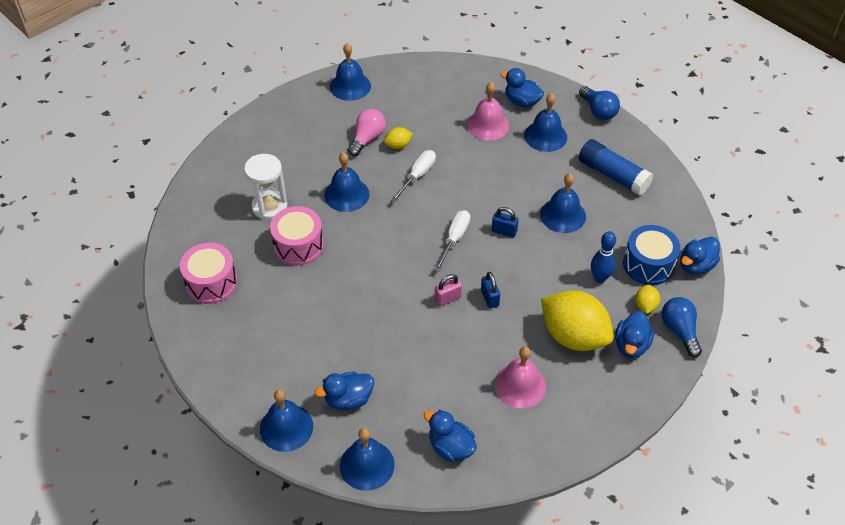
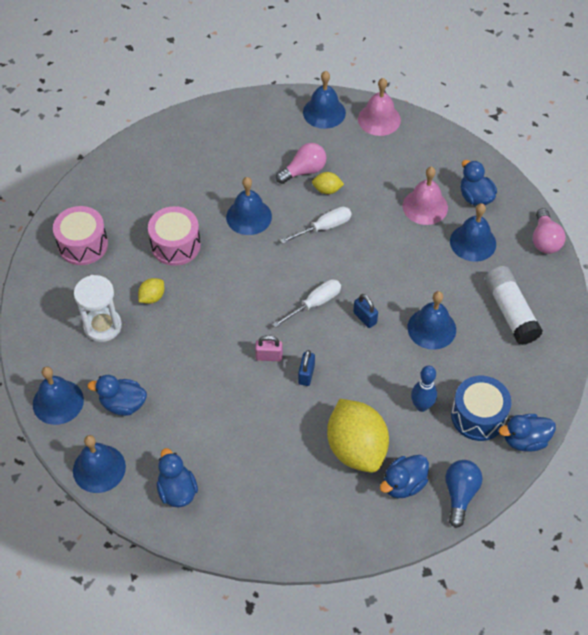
camera: 30 degrees right, 5 degrees up
(270, 207) = (175, 198): white hourglass -> white hourglass (103, 326)
(520, 385) = (275, 468): pink bell -> pink bell (379, 119)
(598, 111) = (544, 240): blue light bulb -> pink light bulb
(613, 175) = (510, 312): blue glue stick -> white glue stick
(645, 306) = (445, 454): yellow lemon -> yellow lemon (152, 297)

